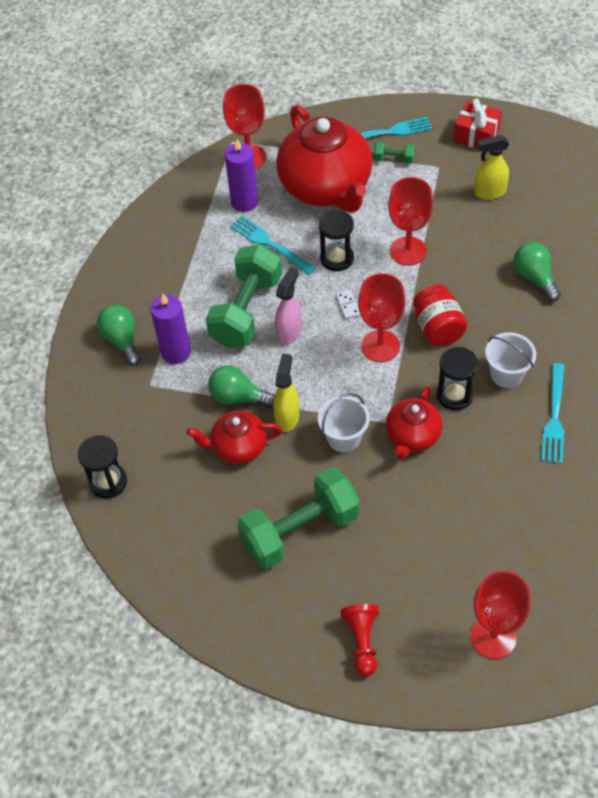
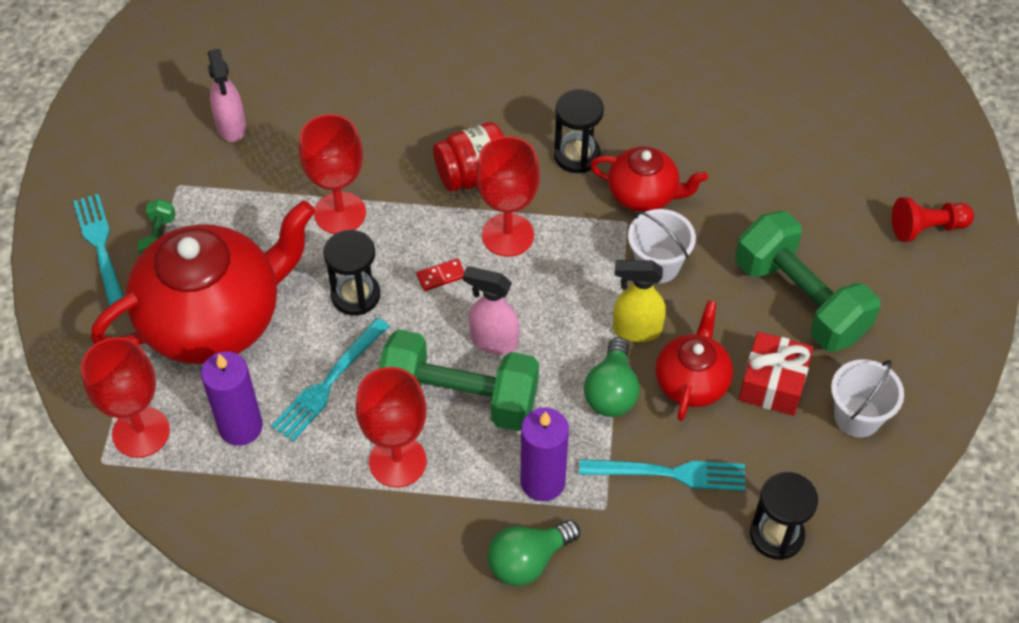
camera: 100 degrees left, 0 degrees up
(238, 447) = (692, 382): red teapot -> red teapot turned 150 degrees counterclockwise
(347, 305) = (441, 276): white domino -> red domino
(476, 135) = (117, 143): red gift -> red gift (772, 383)
(489, 192) = (231, 127): yellow spray bottle -> pink spray bottle
(493, 637) = (887, 114): red goblet -> red goblet (397, 461)
(506, 374) = (538, 106): white bucket -> white bucket (857, 417)
(534, 278) = (383, 80): green light bulb -> none
(554, 418) = (596, 62): turquoise fork -> turquoise fork (670, 473)

